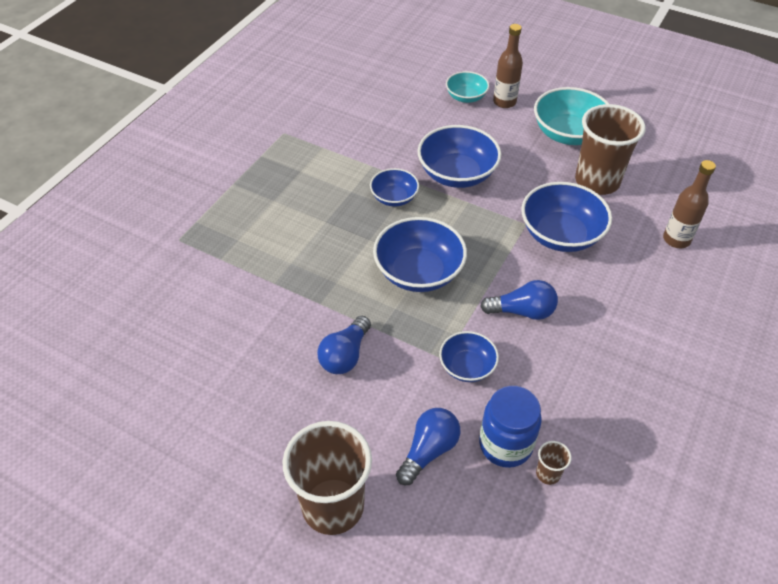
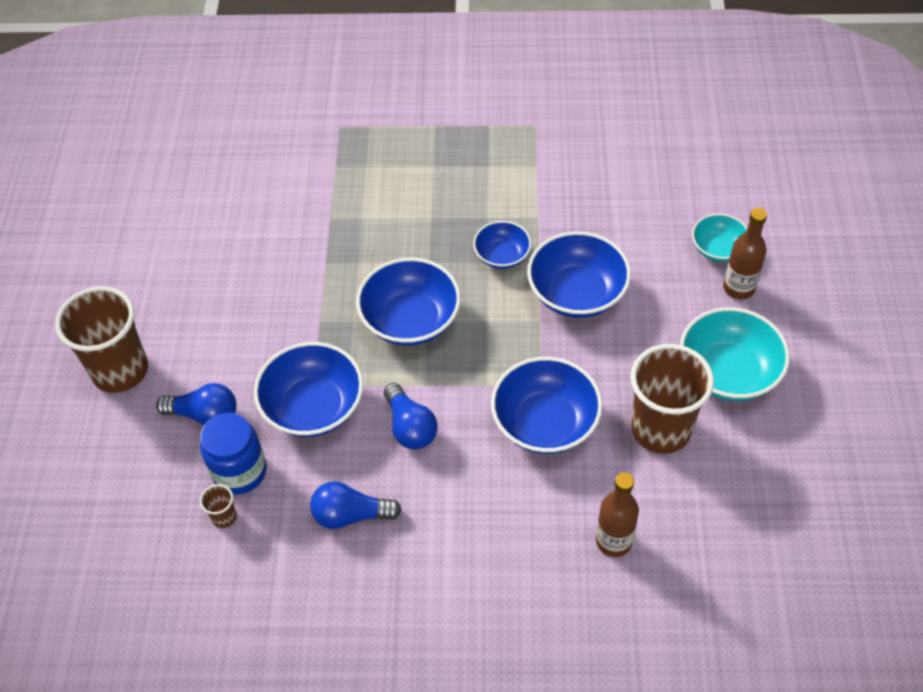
camera: 65 degrees right, 5 degrees up
(345, 355) = (276, 309): blue light bulb -> blue light bulb (351, 515)
(467, 367) = (313, 407): blue bowl -> blue bowl, size x1.72

